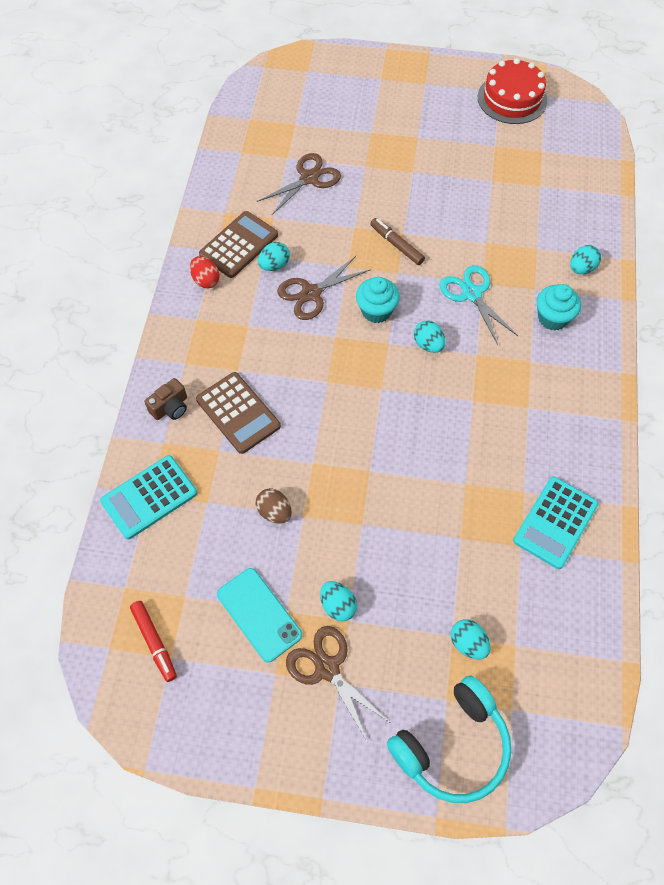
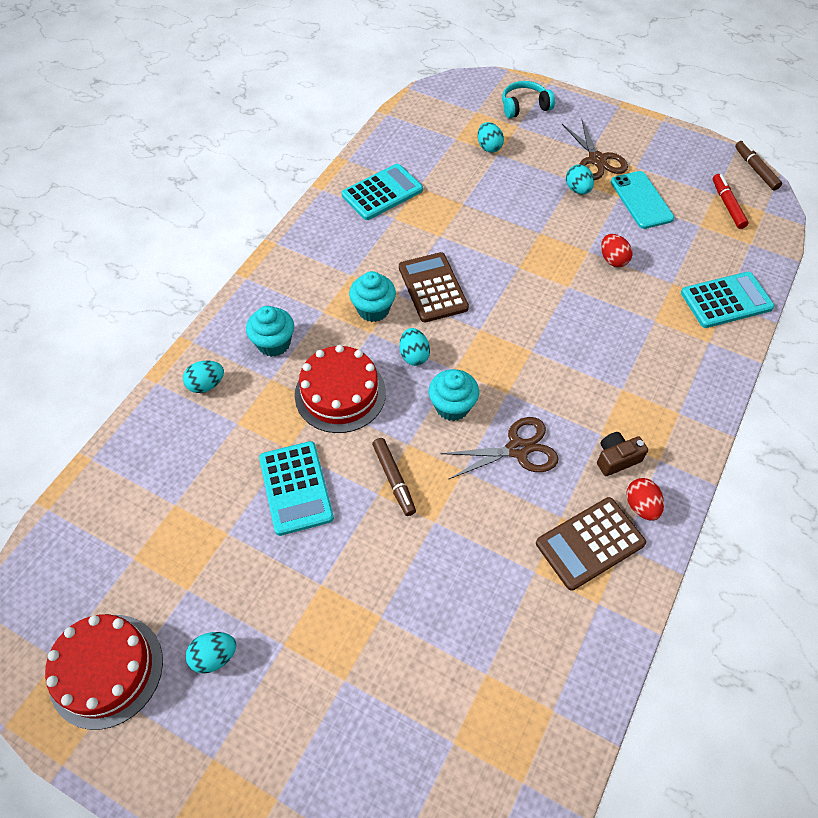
camera: 160 degrees left, 5 degrees down
(120, 724) = (755, 169): none -> brown marker
(170, 407) = (699, 372): brown camera -> brown camera (616, 459)
(238, 413) = (629, 347): brown calculator -> brown calculator (432, 288)
(274, 265) = (551, 500): turquoise egg -> turquoise egg (214, 656)
(274, 512) = (613, 260): brown egg -> red egg
(309, 178) = (466, 622): brown scissors -> none
(452, 745) = (524, 106): turquoise headphones -> turquoise headphones, size x0.64
(463, 219) = (296, 488): none -> turquoise calculator
(472, 294) = (340, 393): turquoise scissors -> red cake
(486, 377) = (373, 309): none -> turquoise cupcake

